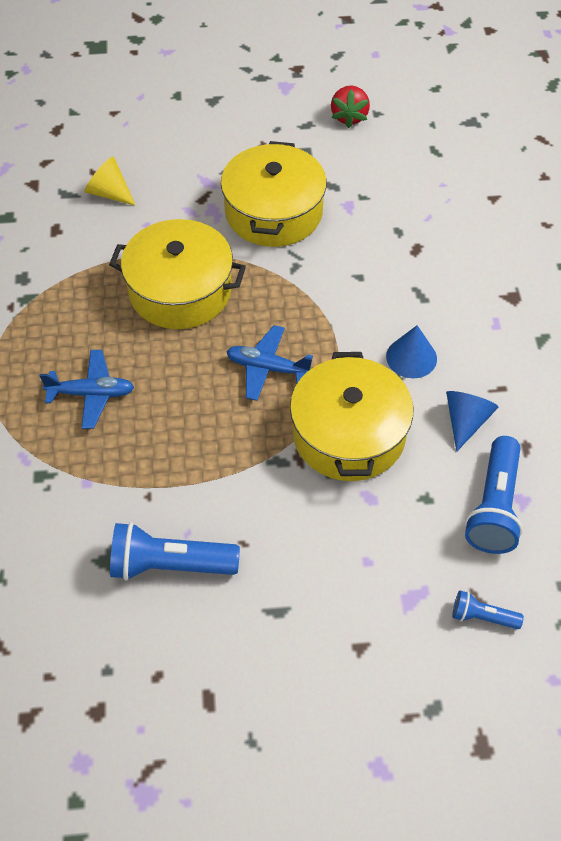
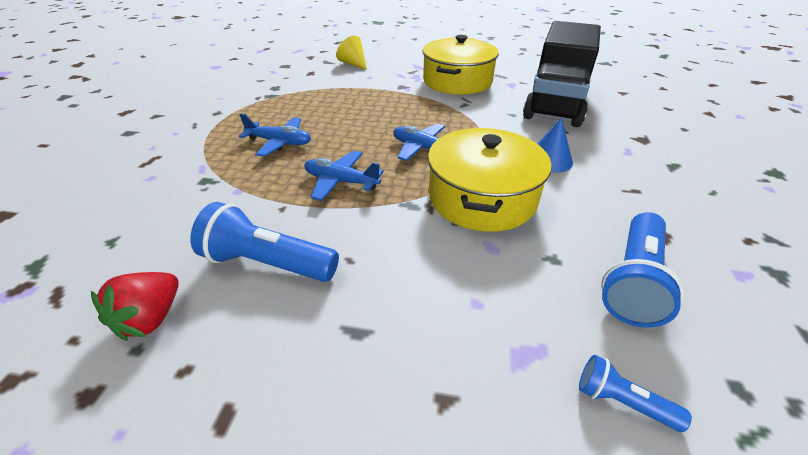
camera: 15 degrees right, 15 degrees down
(180, 290) = (376, 104): yellow pot -> none
(193, 444) = (341, 182): none -> blue plane
(349, 117) = (520, 54): red strawberry -> red strawberry (151, 318)
(409, 244) = (555, 104): none -> black truck
(466, 421) = (599, 207): blue cone -> none

